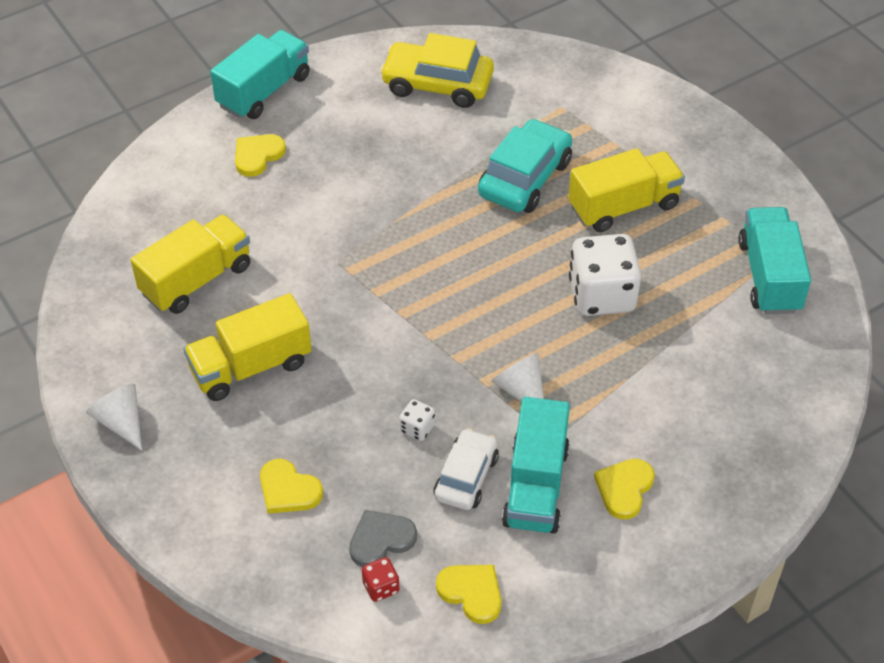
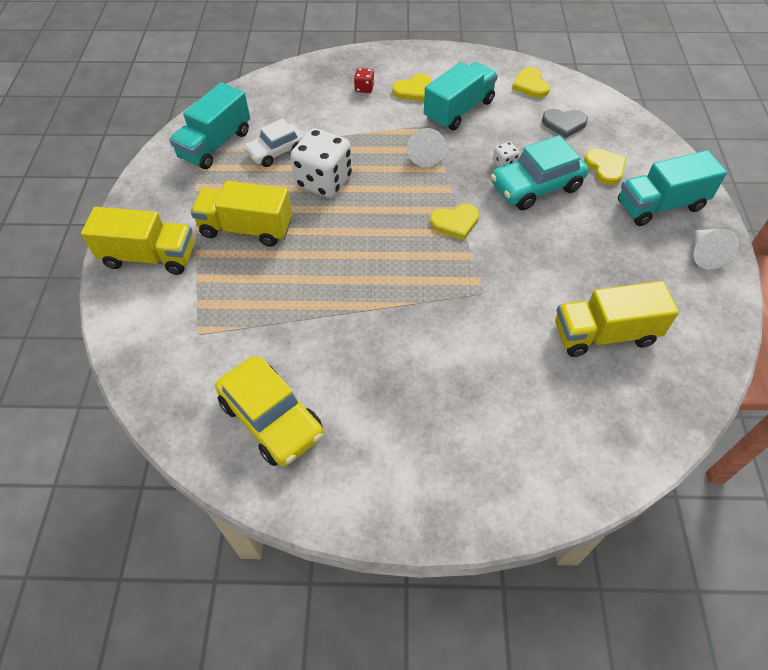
camera: 145 degrees left, 5 degrees up
(251, 366) = (592, 248): yellow truck -> yellow truck (149, 257)
(257, 156) = (489, 432): yellow heart -> yellow heart (455, 222)
(264, 91) = (438, 513): turquoise truck -> turquoise truck (660, 205)
(381, 587) = (577, 105): red dice -> red dice (364, 88)
(466, 477) = (494, 130): white car -> white car (276, 152)
(525, 178) = (289, 285): turquoise car -> turquoise car (536, 186)

